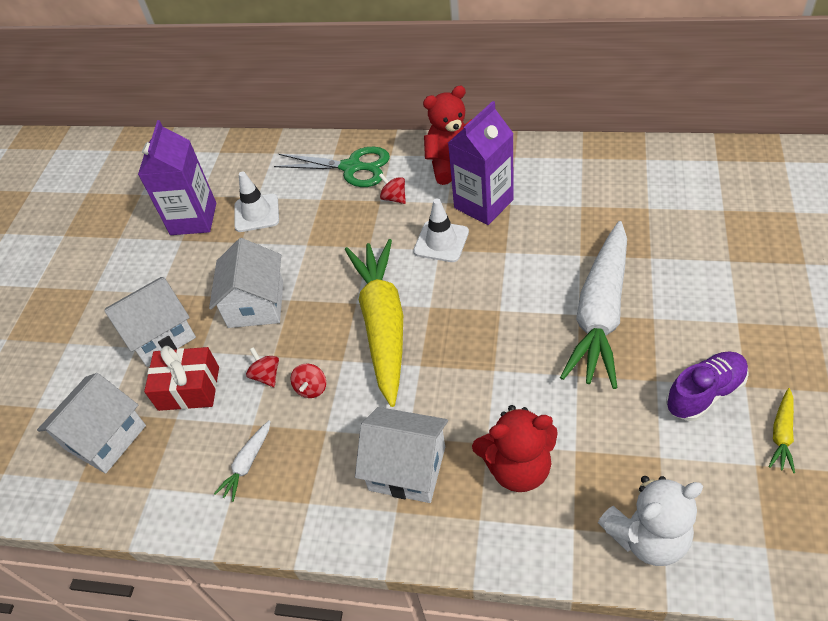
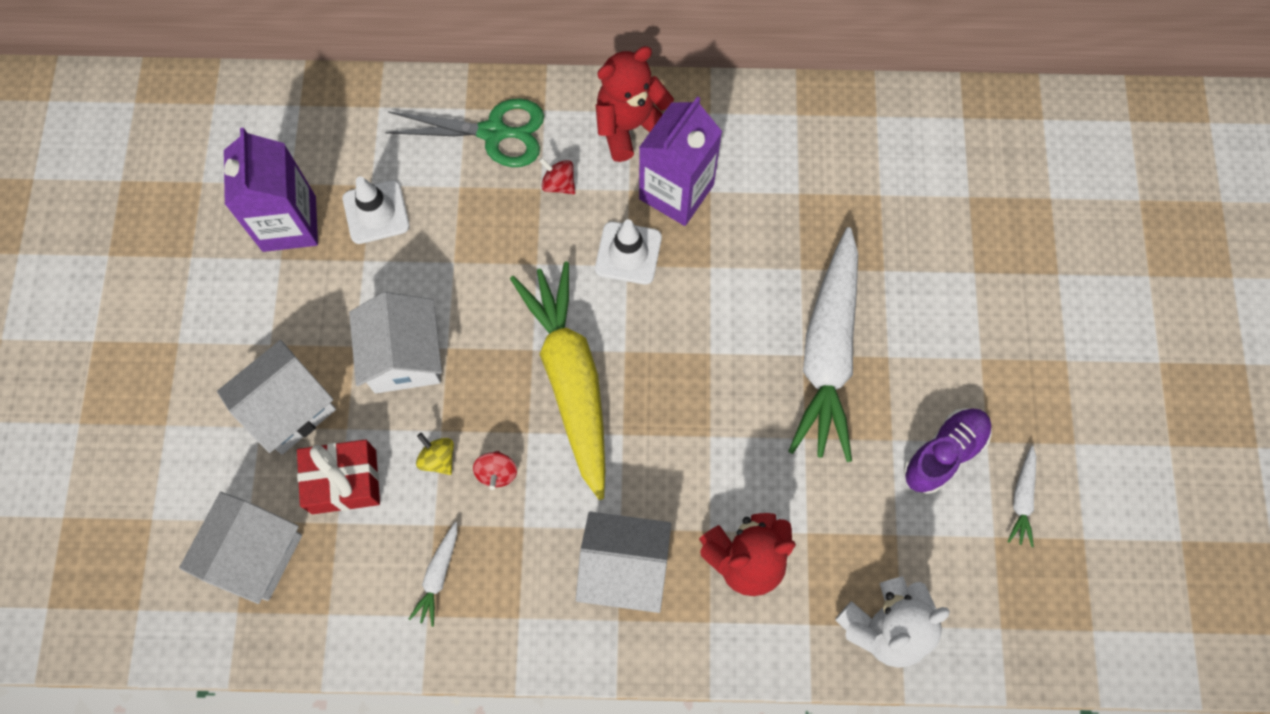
camera: 15 degrees left, 20 degrees up
(266, 375) = (438, 458): red spinning top -> yellow spinning top
(781, 434) = (1022, 499): yellow carrot -> white carrot

